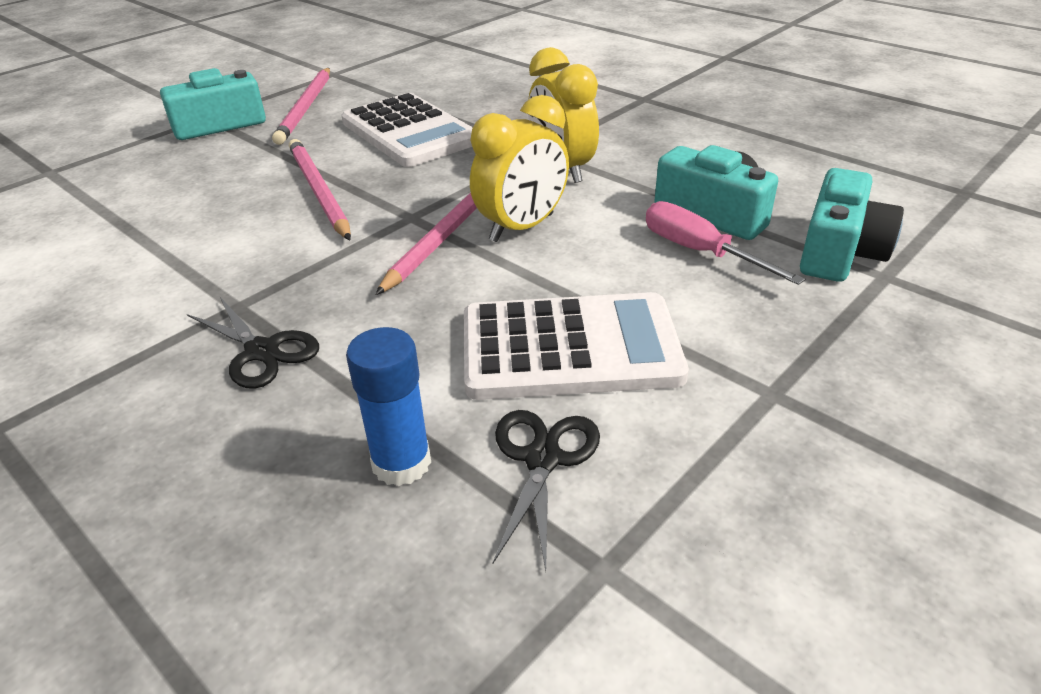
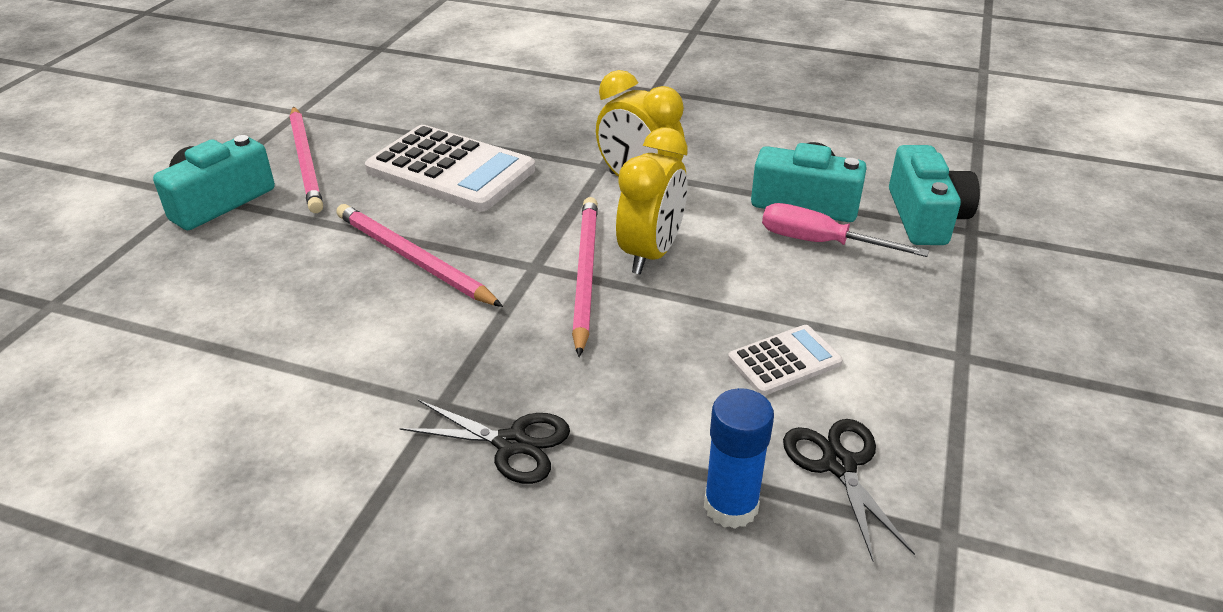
camera: 25 degrees left, 0 degrees up
(570, 348) = (784, 361): white calculator -> white calculator, size x0.51

